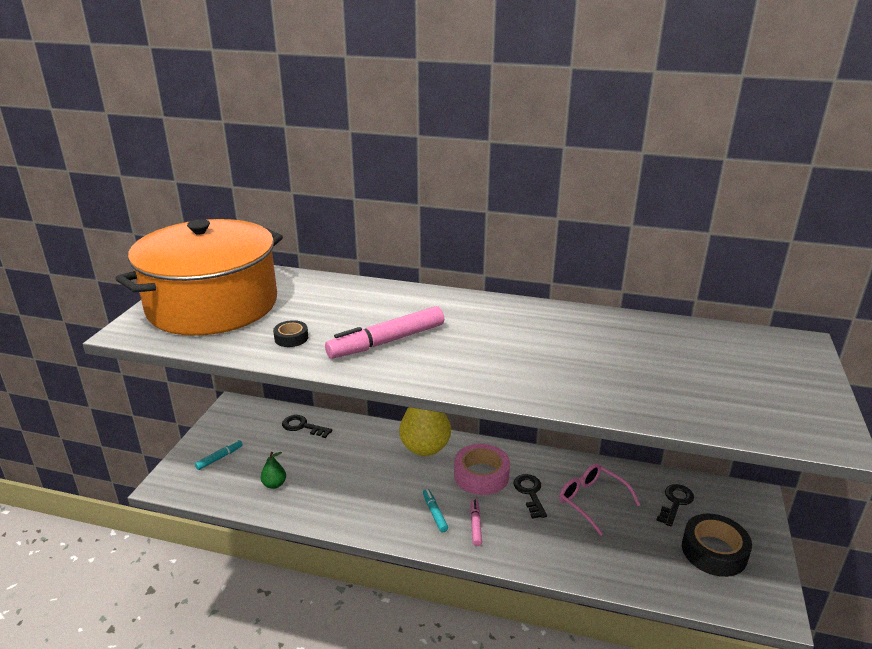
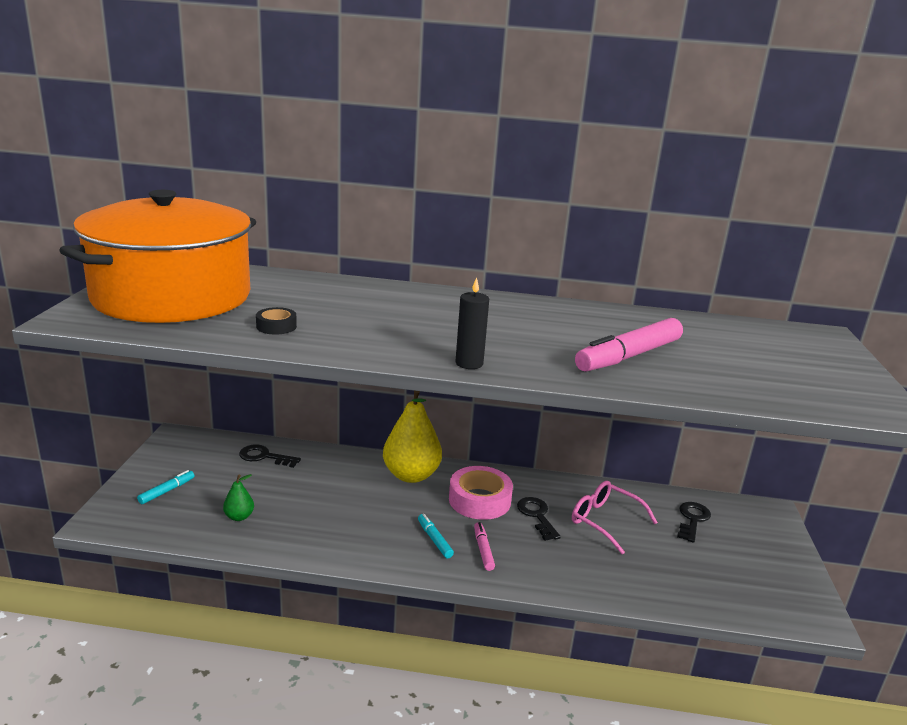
camera: 10 degrees left, 5 degrees down
(386, 341) = (389, 330): pink marker -> pink marker (628, 356)
(447, 380) = (469, 363): none -> black candle
(714, 551) = (743, 564): black tape -> none

